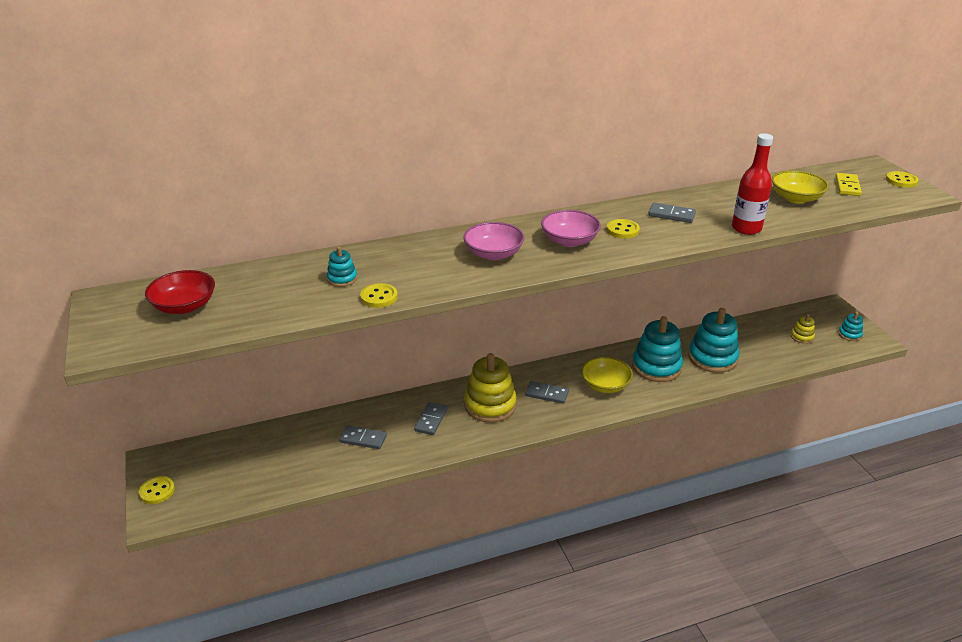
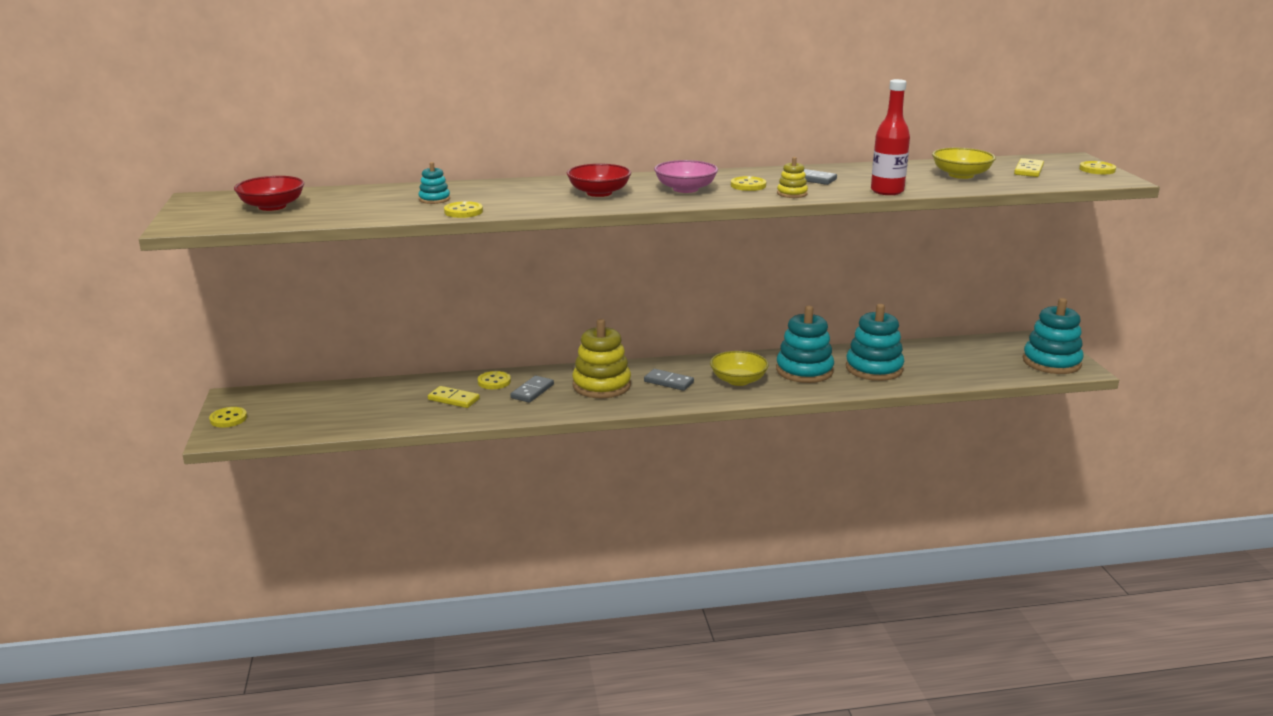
camera: 10 degrees right, 10 degrees down
(363, 439) = (453, 399): grey domino -> yellow domino
(392, 411) = (494, 382): none -> yellow button
(493, 254) = (599, 193): pink bowl -> red bowl
(802, 337) = (991, 360): yellow stacking toy -> yellow stacking toy (792, 194)
(849, 334) = (1051, 362): turquoise stacking toy -> turquoise stacking toy, size x2.10

